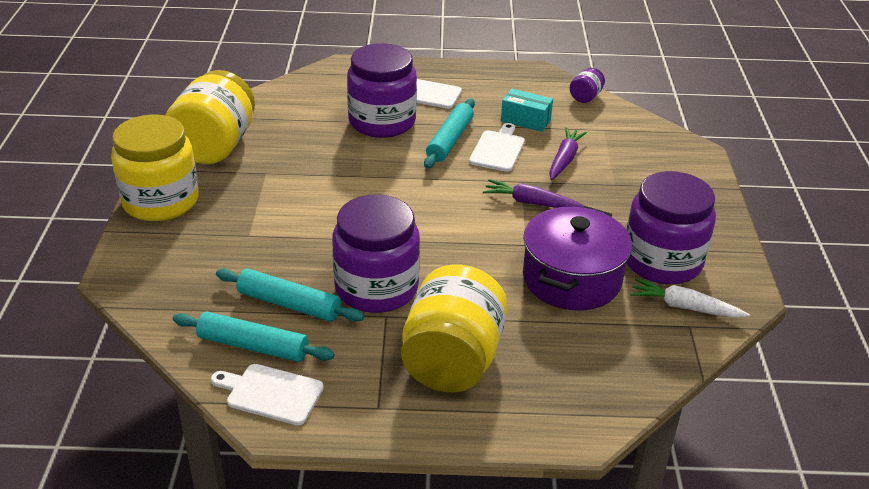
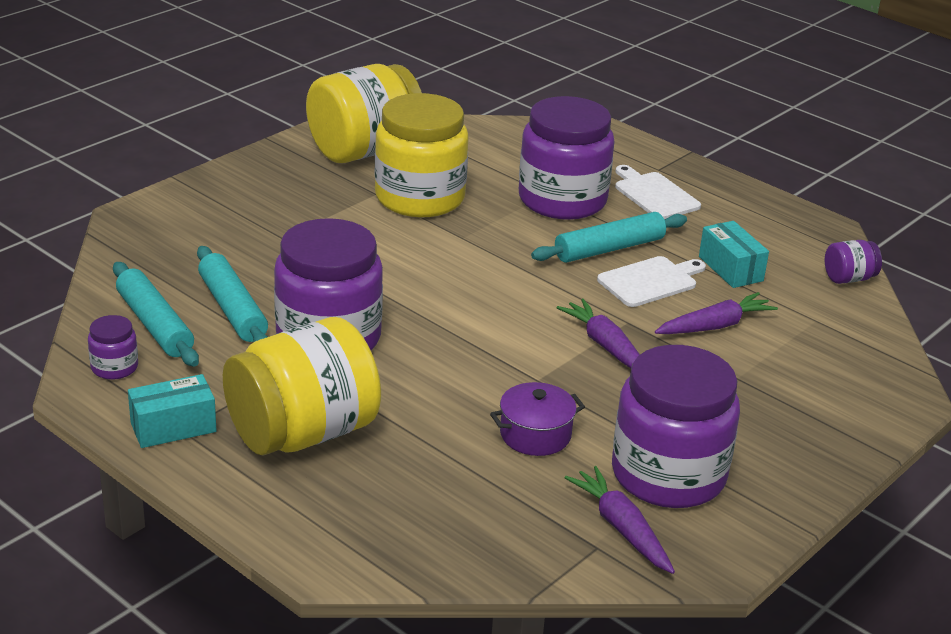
camera: 40 degrees right, 5 degrees down
(161, 201) = (250, 174): yellow jar -> yellow jar (419, 198)
(270, 393) = (114, 367): white cutting board -> purple jar
(370, 409) = (173, 427): none -> turquoise box
(571, 279) = (535, 434): purple pot -> purple pot, size x0.53
(684, 307) = (621, 528): white carrot -> purple carrot

